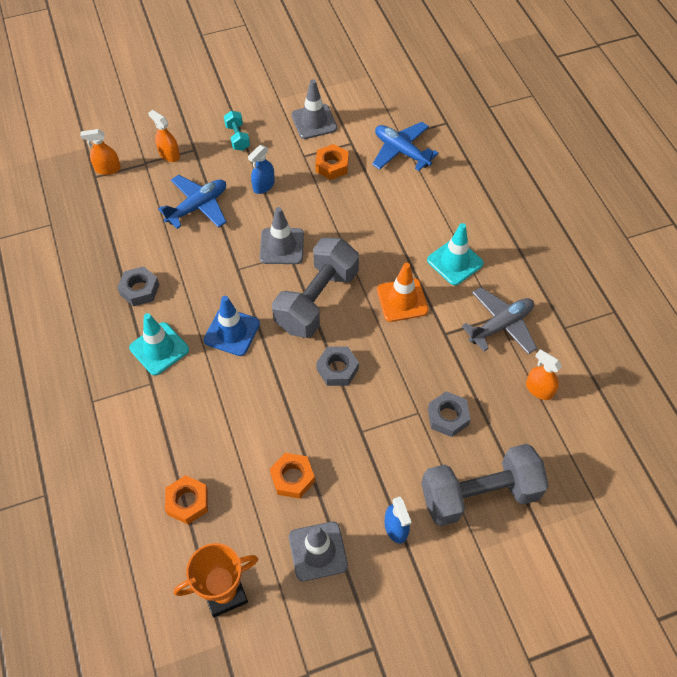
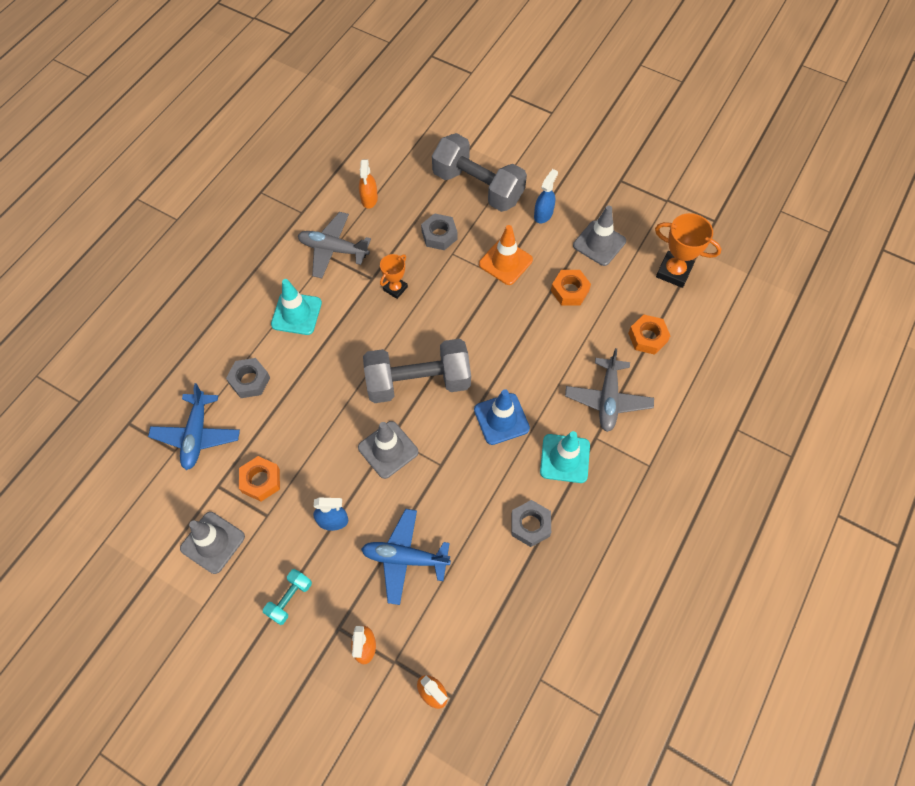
camera: 130 degrees left, 5 degrees up
(170, 419) = (608, 399): none -> grey plane
(337, 369) = (465, 324): grey nut -> grey nut (249, 381)
(402, 300) = (365, 324): orange traffic cone -> orange traffic cone (505, 262)
(419, 343) = (395, 288): none -> orange trophy

